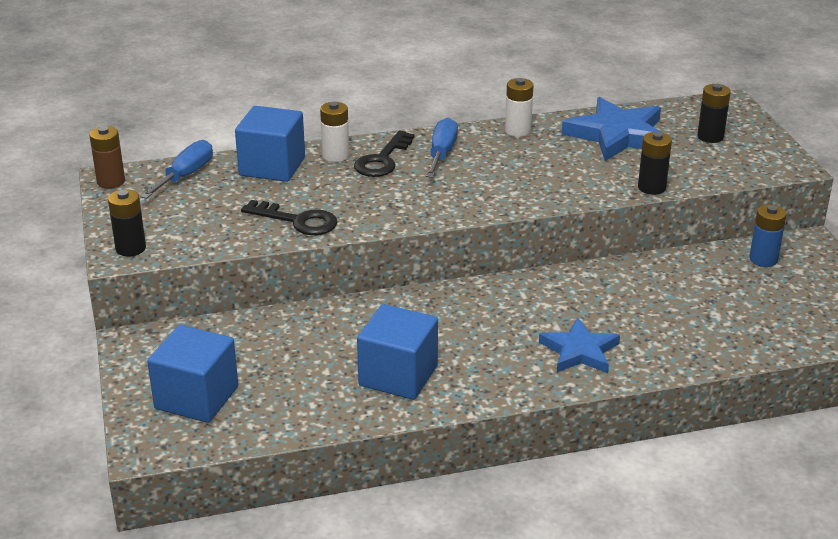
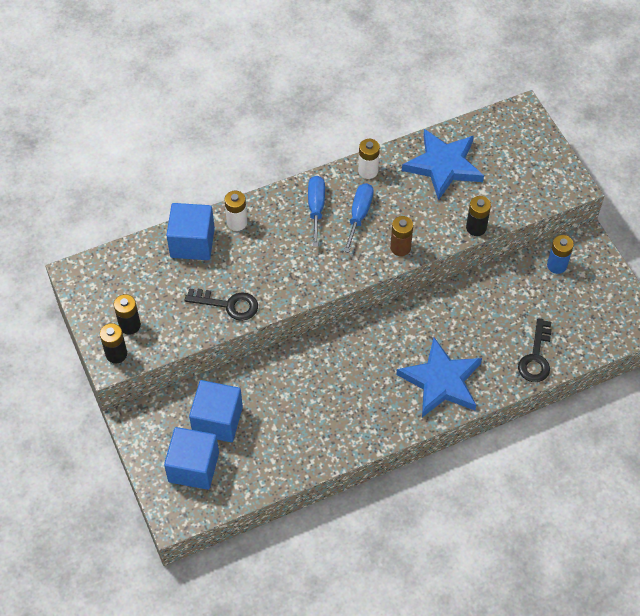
camera: 10 degrees left, 25 degrees up
(111, 182) = (76, 279): brown battery -> brown battery (400, 248)
(185, 175) = (130, 263): blue screwdriver -> blue screwdriver (359, 215)
(382, 160) = (273, 222): black key -> black key (536, 357)
(398, 375) = (324, 424): blue cube -> blue cube (217, 420)
(579, 351) = (441, 381): blue star -> blue star, size x1.56
(710, 137) = (512, 158): black battery -> black battery (130, 325)

